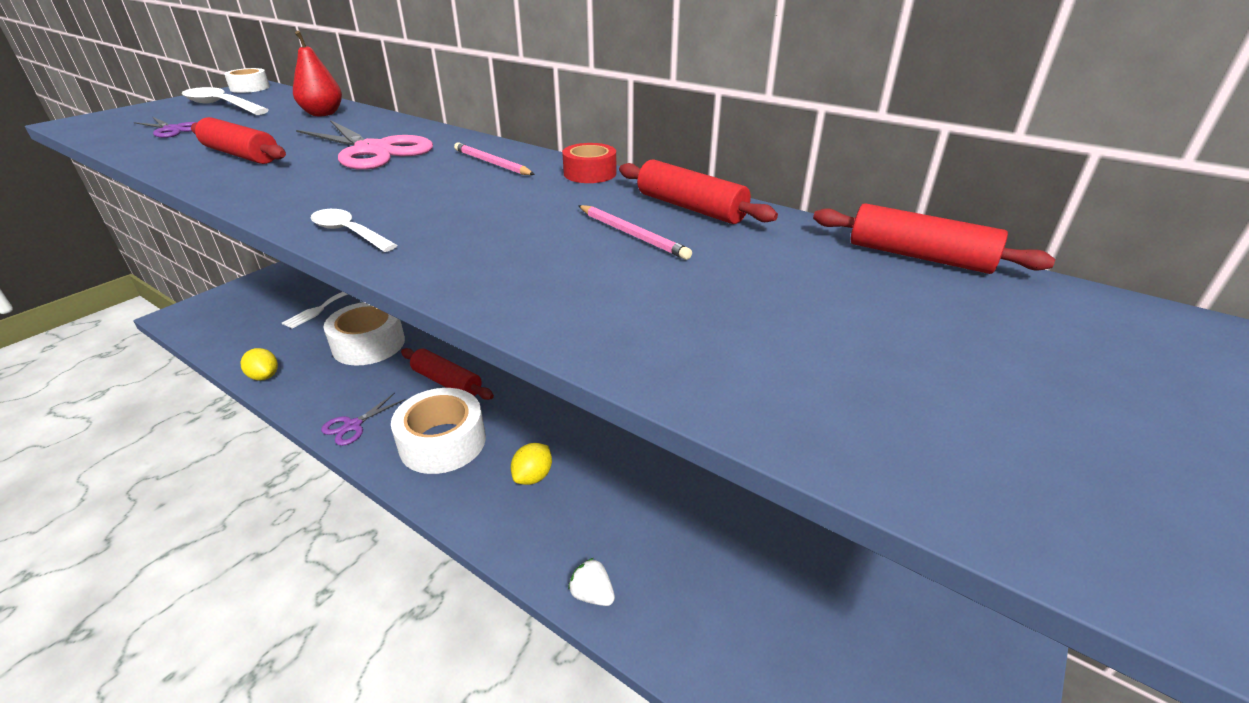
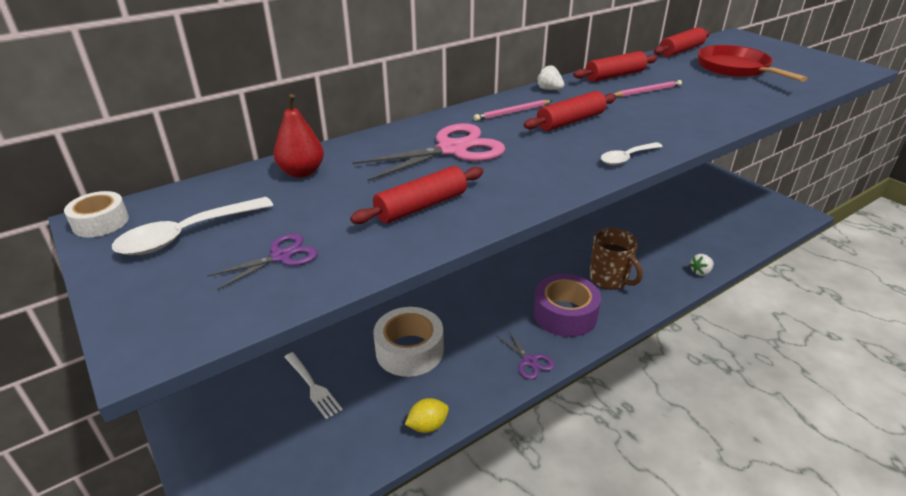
camera: 70 degrees left, 0 degrees up
(442, 442) = (565, 314): white tape -> purple tape
(447, 382) = (492, 307): red rolling pin -> red rolling pin (570, 121)
(533, 476) = (609, 279): yellow lemon -> brown mug
(590, 173) = (549, 89): red tape -> white strawberry
(865, 320) = (736, 69): none -> red pan

